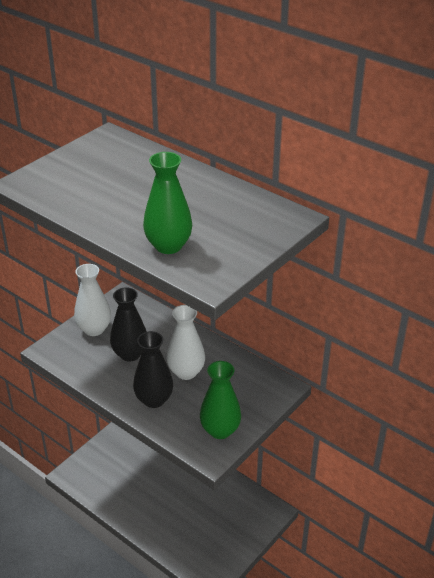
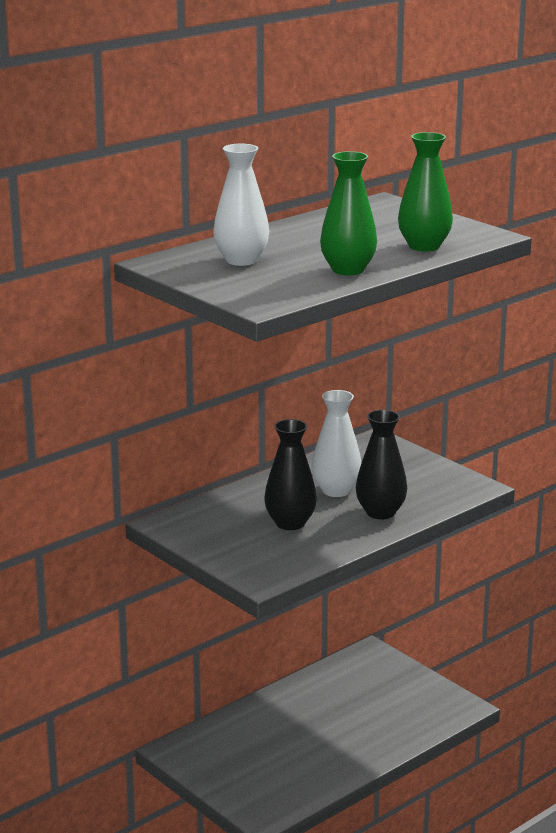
camera: 80 degrees left, 15 degrees down
(94, 329) = (229, 545): white vase -> white vase (241, 260)
(220, 430) = (439, 478): green vase -> green vase (348, 270)

